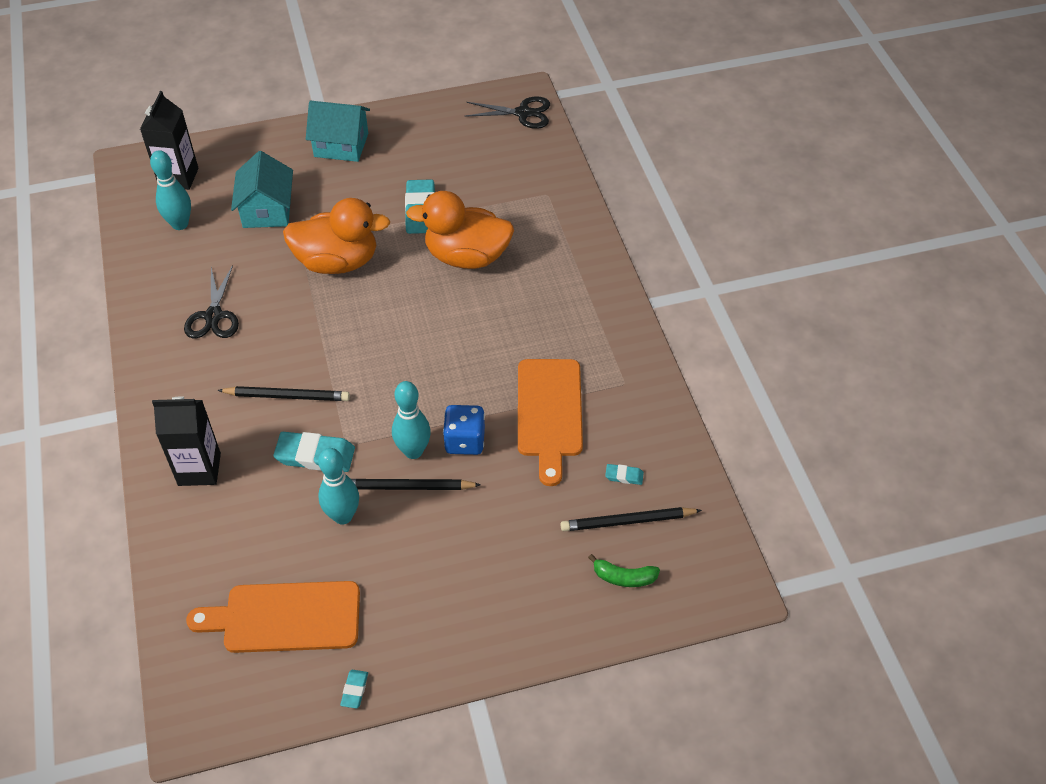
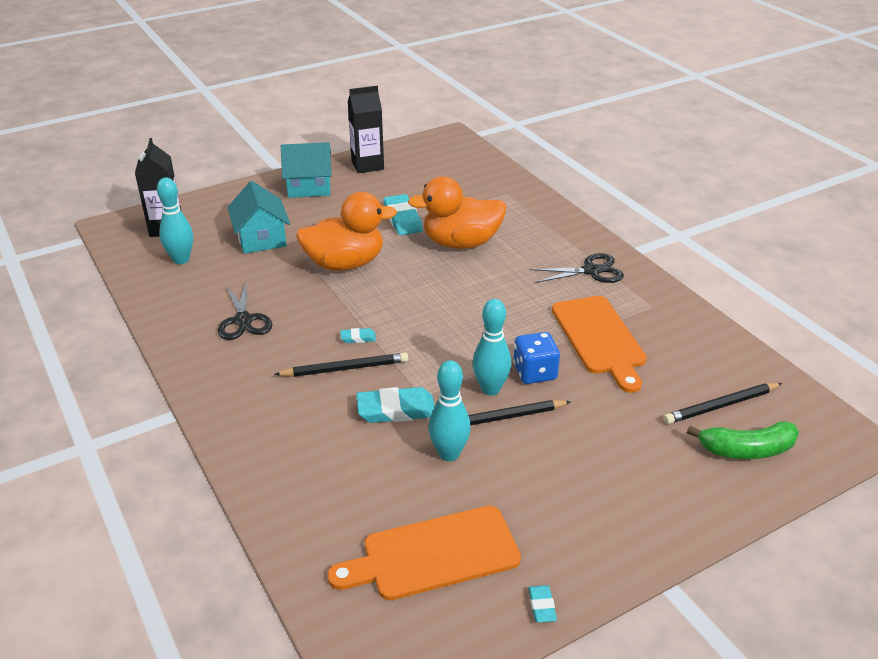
camera: 15 degrees left, 15 degrees down
(199, 469) = (282, 443): black carton -> black carton (367, 165)
(523, 113) = (456, 148): black scissors -> black scissors (591, 271)
(624, 476) = (695, 372): turquoise eraser -> turquoise eraser (358, 338)
(624, 577) = (746, 450): green banana -> green banana, size x1.52

